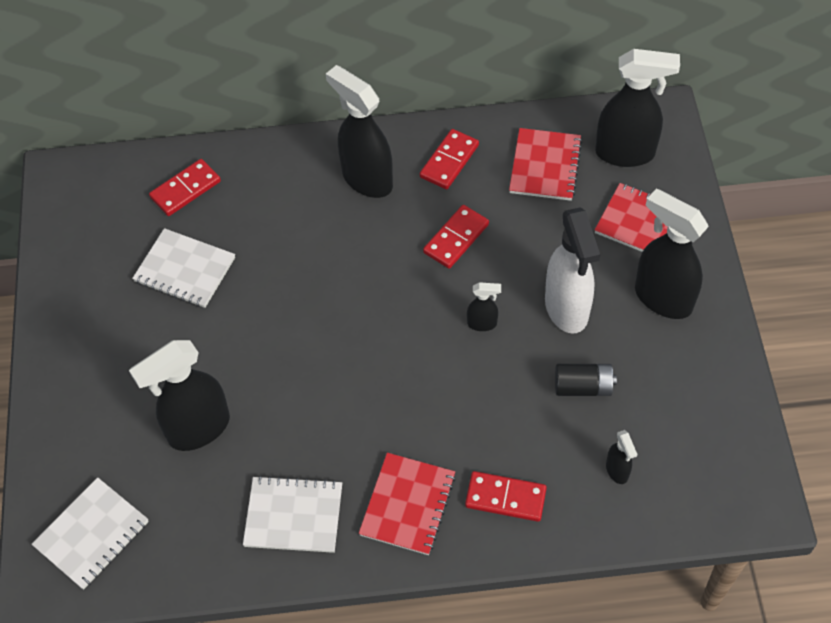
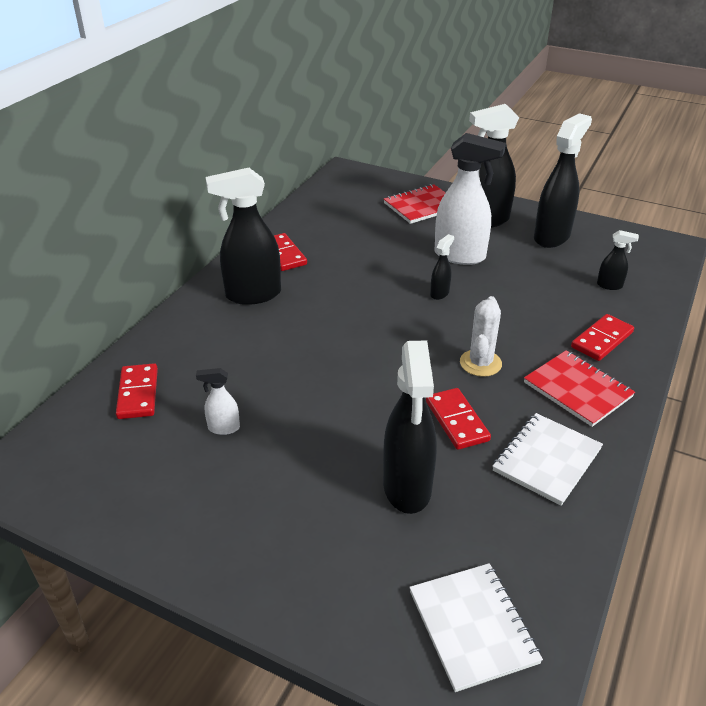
camera: 60 degrees left, 20 degrees down
(185, 270) = (223, 428): white notebook -> white spray bottle
(393, 409) = (480, 363): none -> white cactus
(456, 238) = (353, 277): red domino -> red domino (456, 421)
(545, 166) = (335, 221): red notebook -> none
(583, 387) = (530, 273): black battery -> none
(625, 153) = (360, 192): black spray bottle -> black spray bottle (552, 237)

